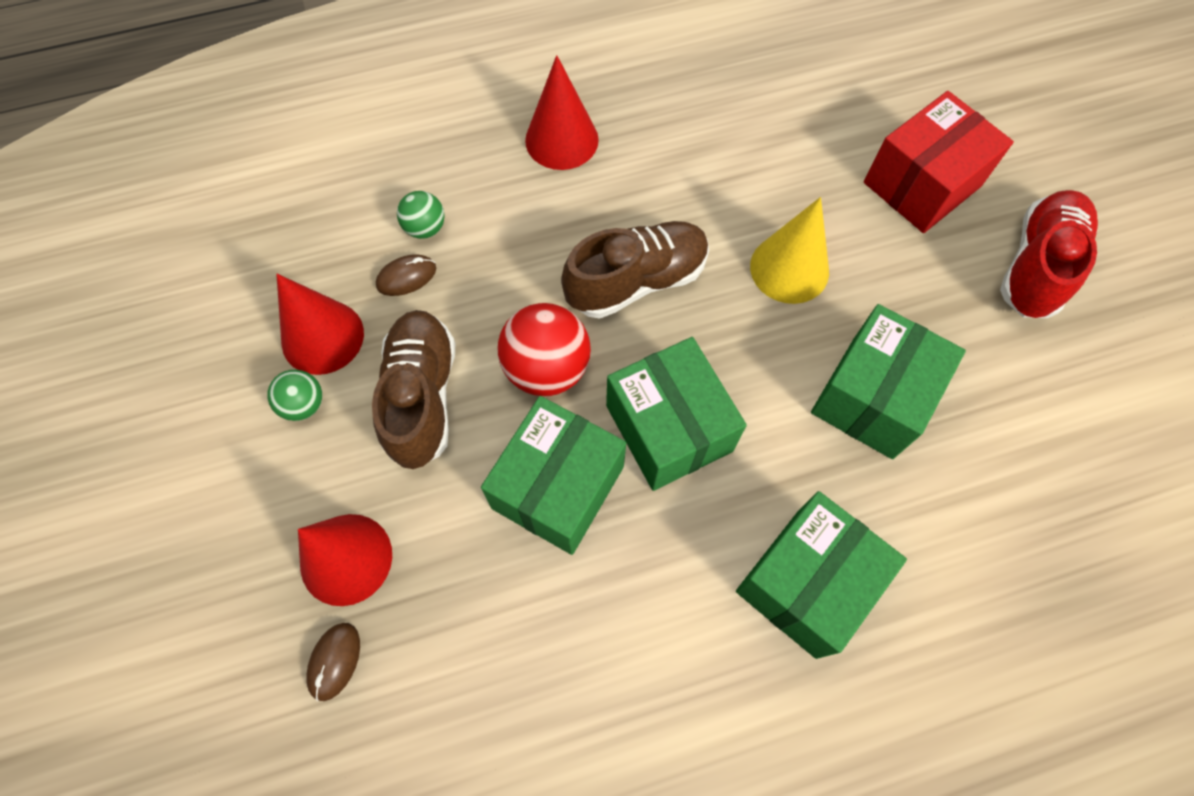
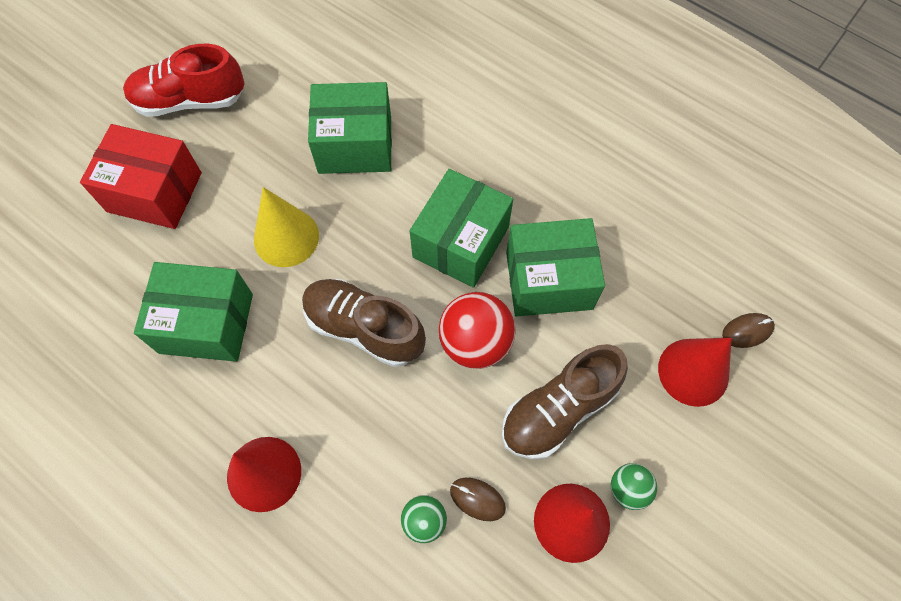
camera: 125 degrees left, 0 degrees up
(806, 582) = (498, 123): green box -> green box (206, 323)

